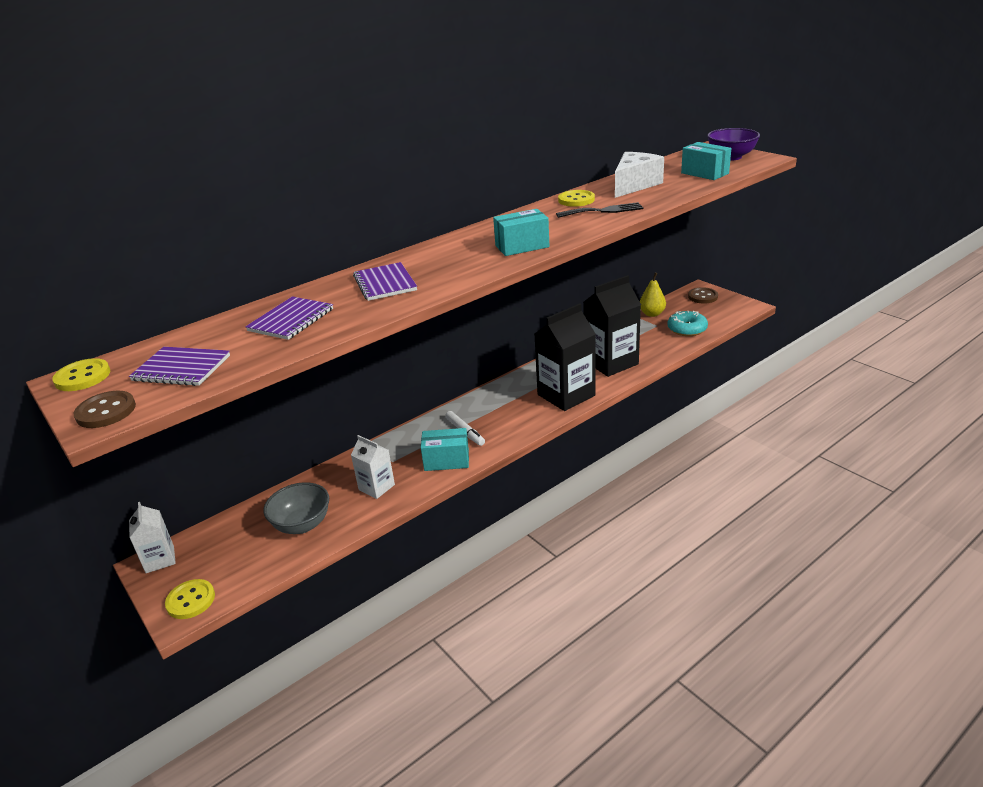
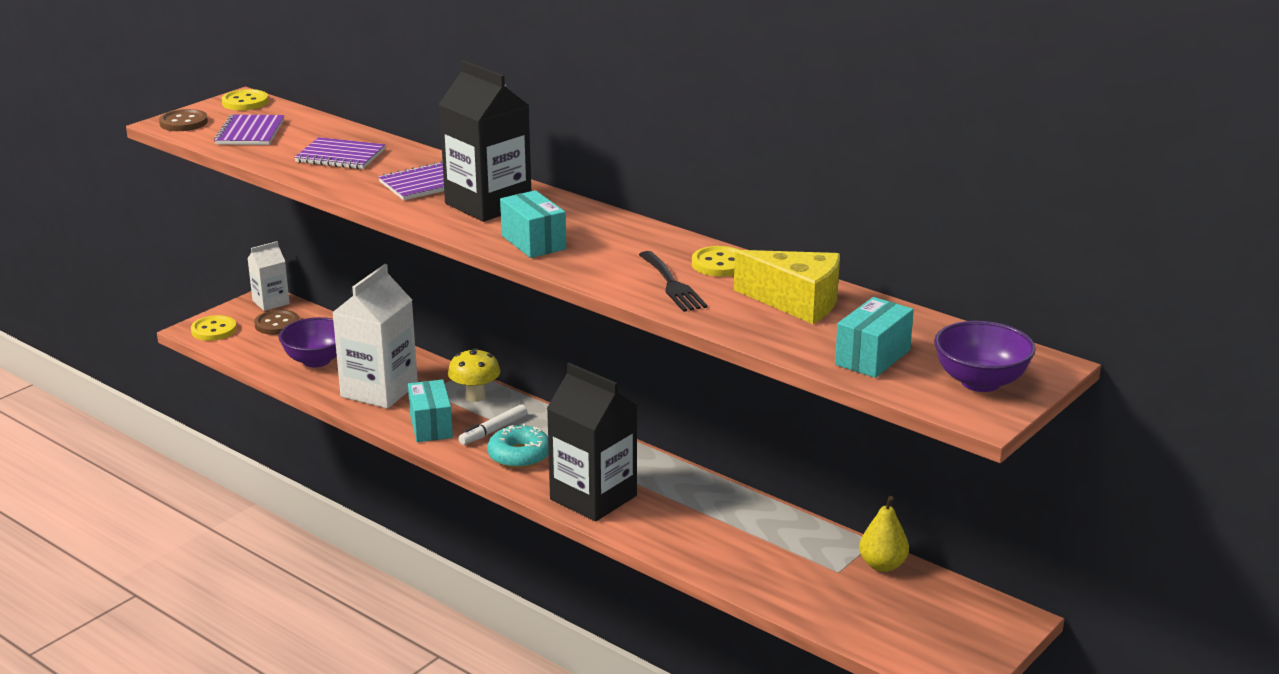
camera: 75 degrees right, 5 degrees down
(302, 525) = (316, 360): grey bowl -> purple bowl
(376, 487) = (379, 390): white carton -> white carton, size x1.82
(411, 439) = (475, 396): none -> yellow mushroom
(611, 362) = (696, 530): black carton -> black carton (488, 204)
(634, 185) = (797, 302): white cheese -> yellow cheese
(687, 329) = (834, 604): turquoise donut -> turquoise donut (519, 455)
(702, 297) = (977, 622): brown button -> brown button (277, 324)

